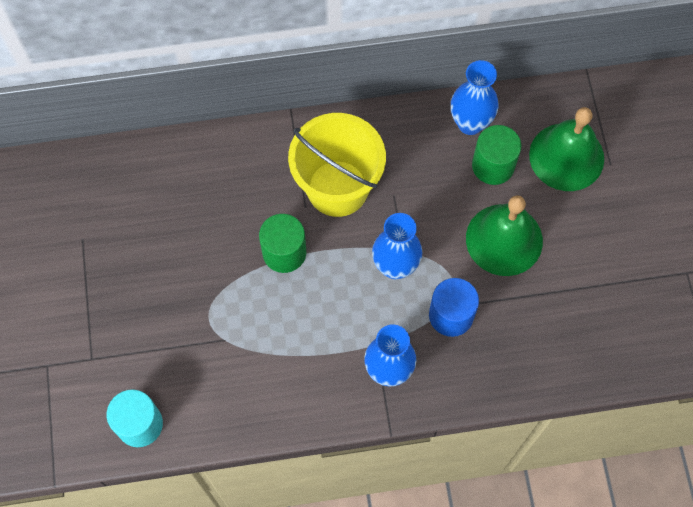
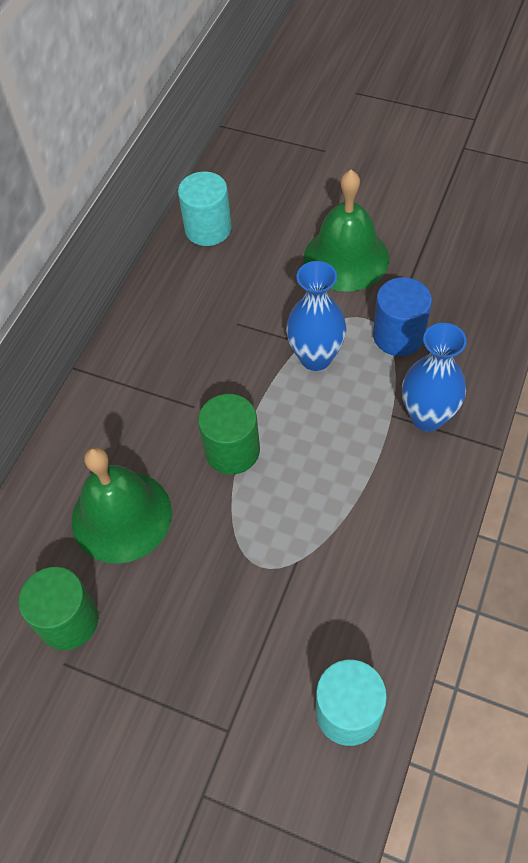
camera: 55 degrees left, 10 degrees down
(337, 188) = (194, 367): yellow bucket -> none
(470, 123) = (208, 229): blue vase -> turquoise cylinder
(493, 166) = (264, 232): green cylinder -> green cylinder (68, 620)
(566, 156) = (295, 176): green bell -> green bell (121, 516)

